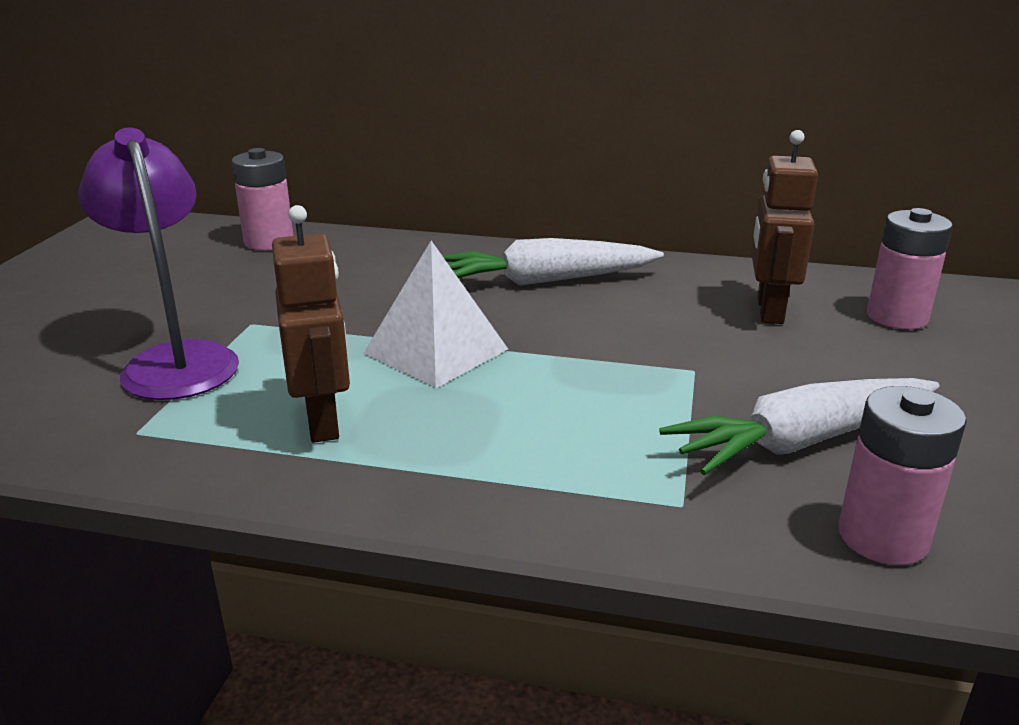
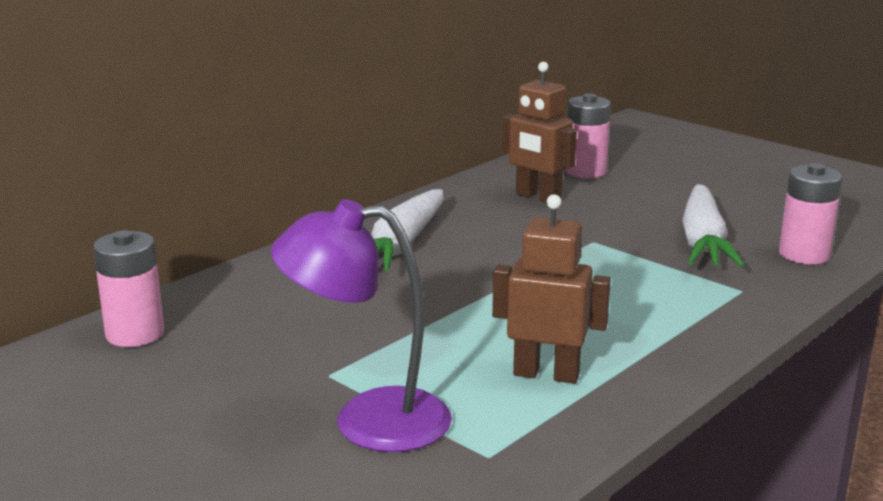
camera: 60 degrees left, 5 degrees down
(435, 351) = (476, 311): white pyramid -> none

